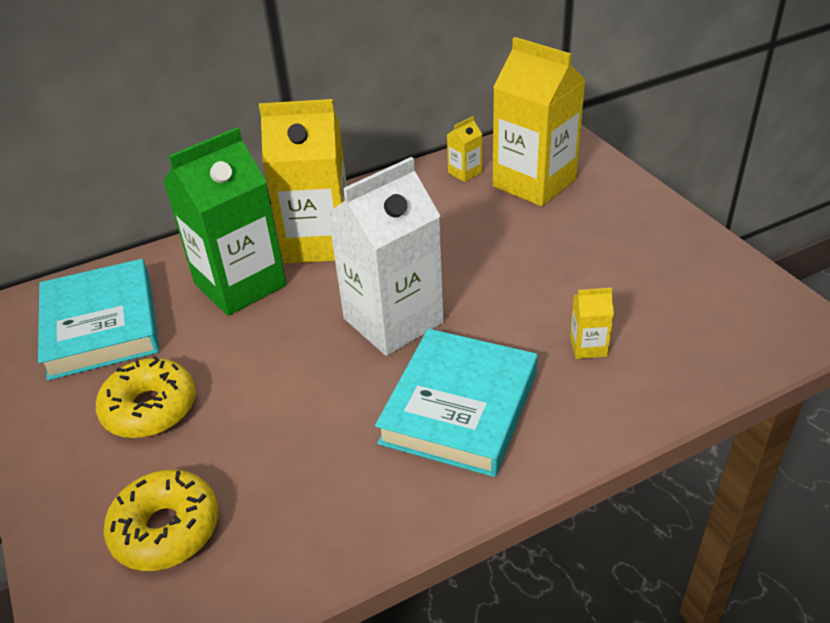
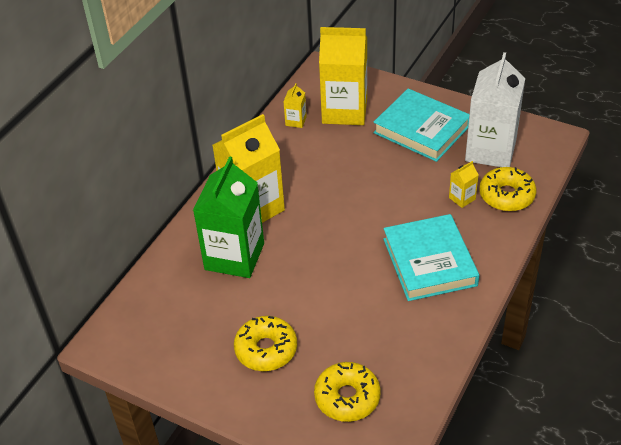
camera: 35 degrees left, 5 degrees up
(101, 325) = (176, 323): turquoise book -> turquoise book (421, 129)
(393, 321) = (348, 234): white carton -> white carton (490, 150)
(659, 373) = (506, 196): none -> yellow donut

